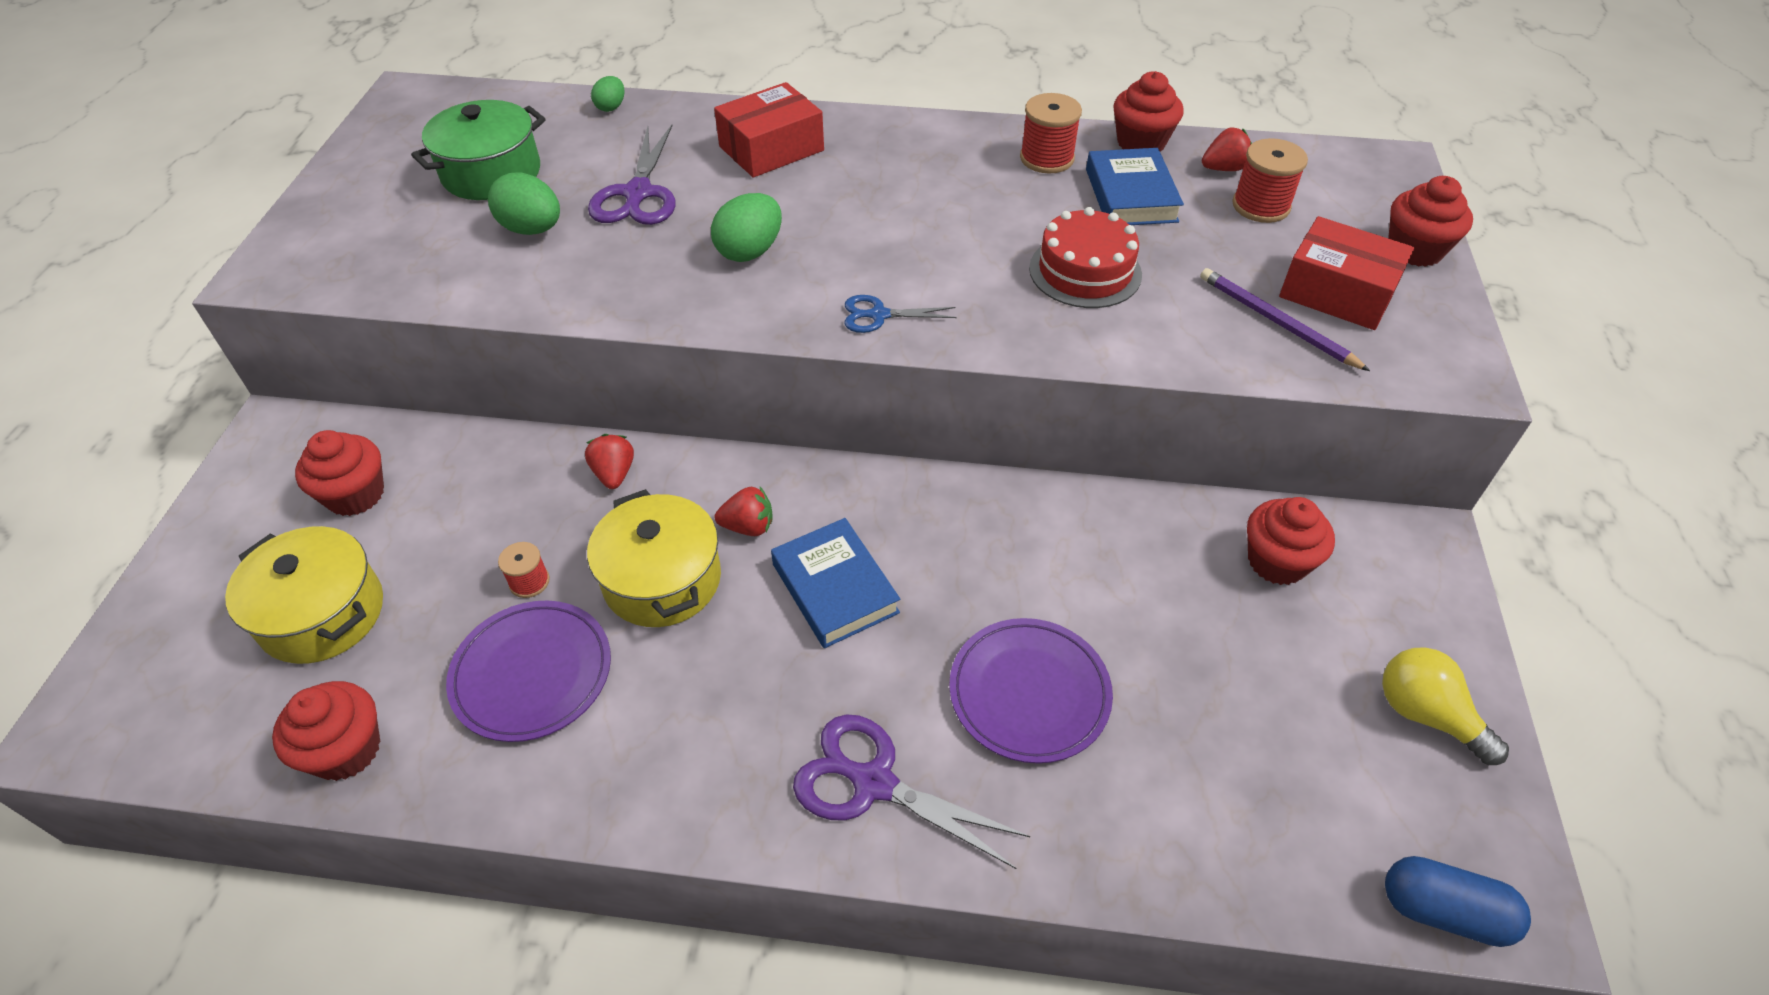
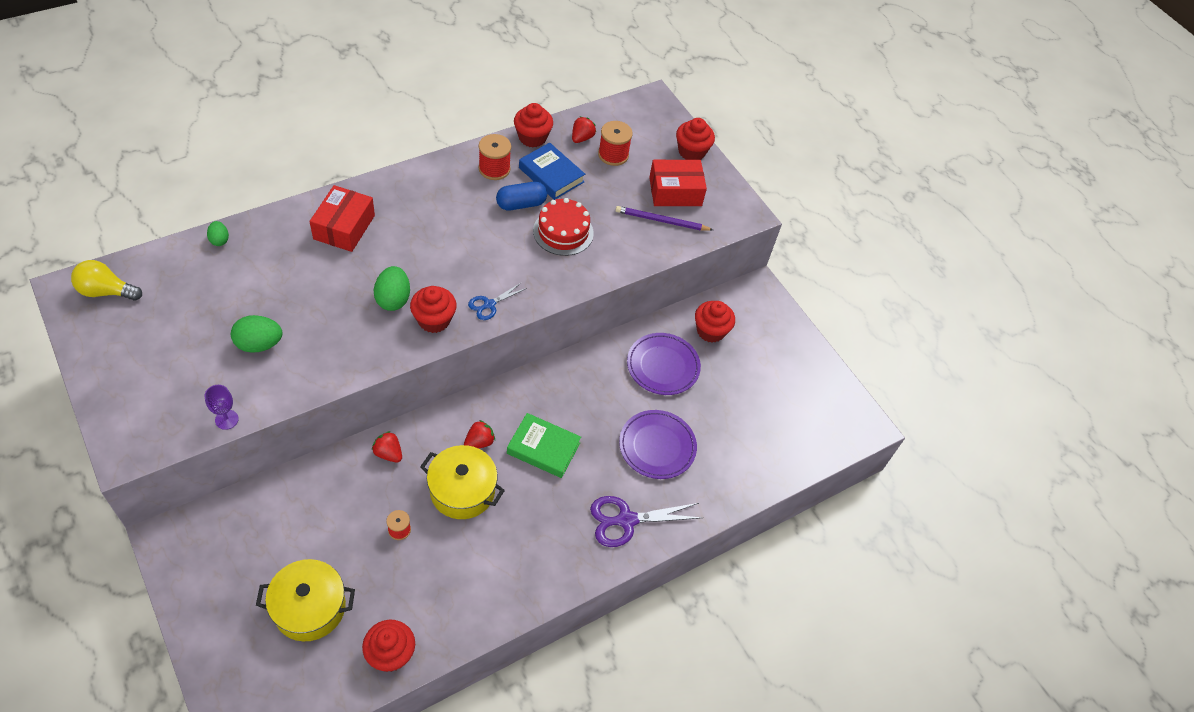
camera: 45 degrees left, 5 degrees up
(355, 495) = (259, 543): red cupcake -> red cupcake (434, 320)
(403, 292) = (226, 419): none -> purple goblet
(491, 173) = (193, 320): green pot -> none
(532, 673) = (443, 568): purple plate -> purple plate (663, 366)
(638, 193) = (297, 292): purple scissors -> none
(835, 588) = (543, 448): blue book -> green book
(1425, 715) = (799, 368): yellow light bulb -> yellow light bulb (106, 291)
(1443, 911) = (845, 441): blue capsule -> blue capsule (521, 204)

